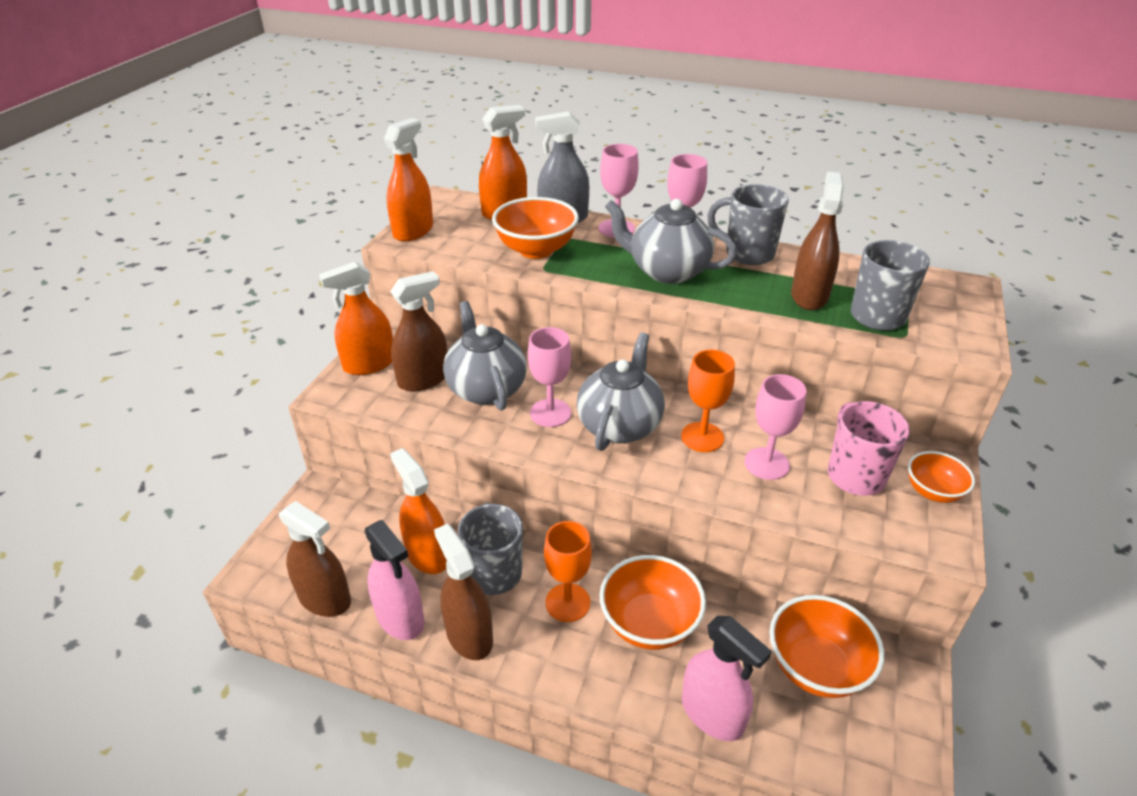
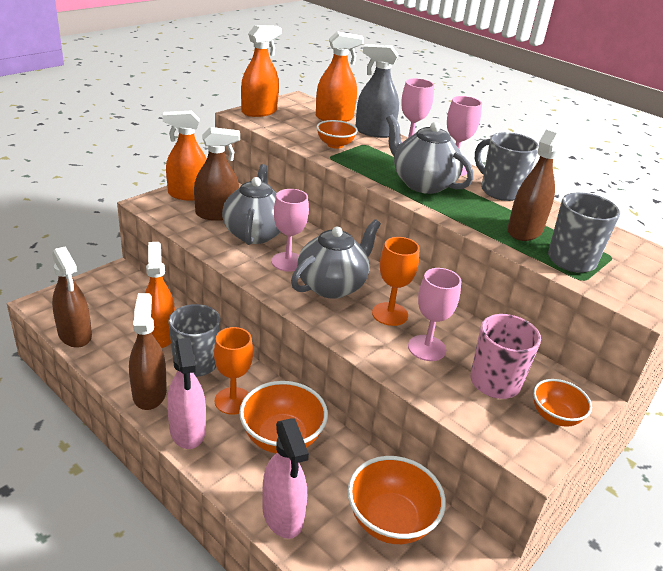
camera: 20 degrees right, 5 degrees down
(400, 618) = (113, 365): pink spray bottle -> pink spray bottle (187, 430)
(536, 250) = (335, 145): orange bowl -> orange bowl, size x0.60

